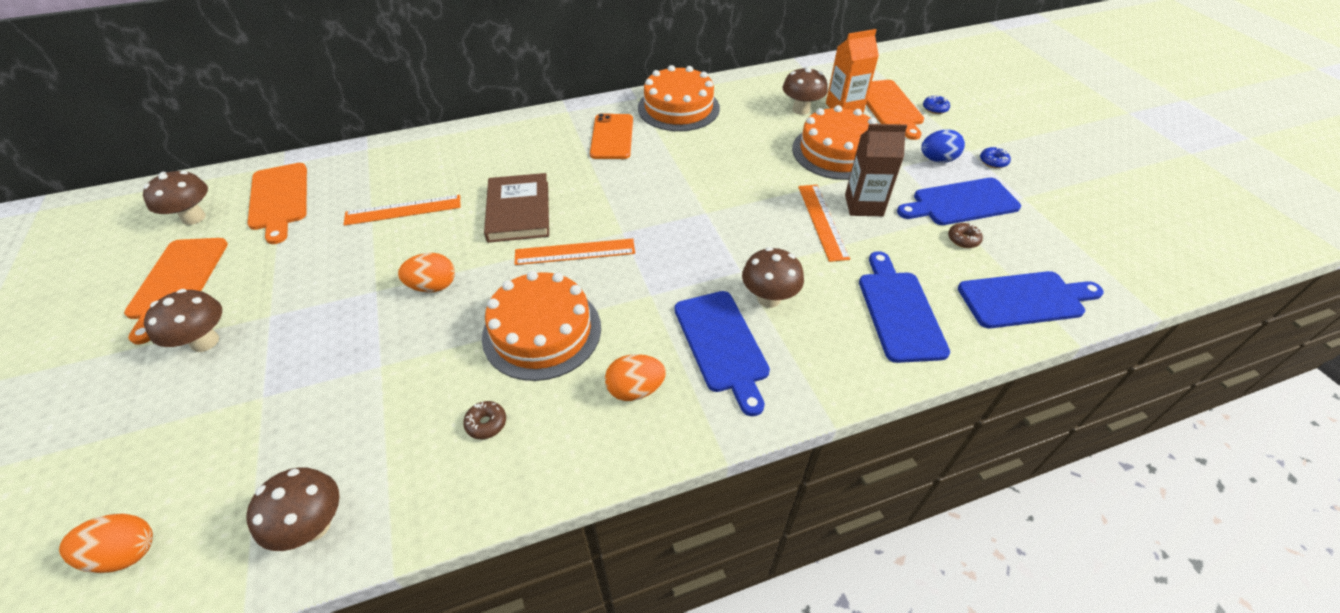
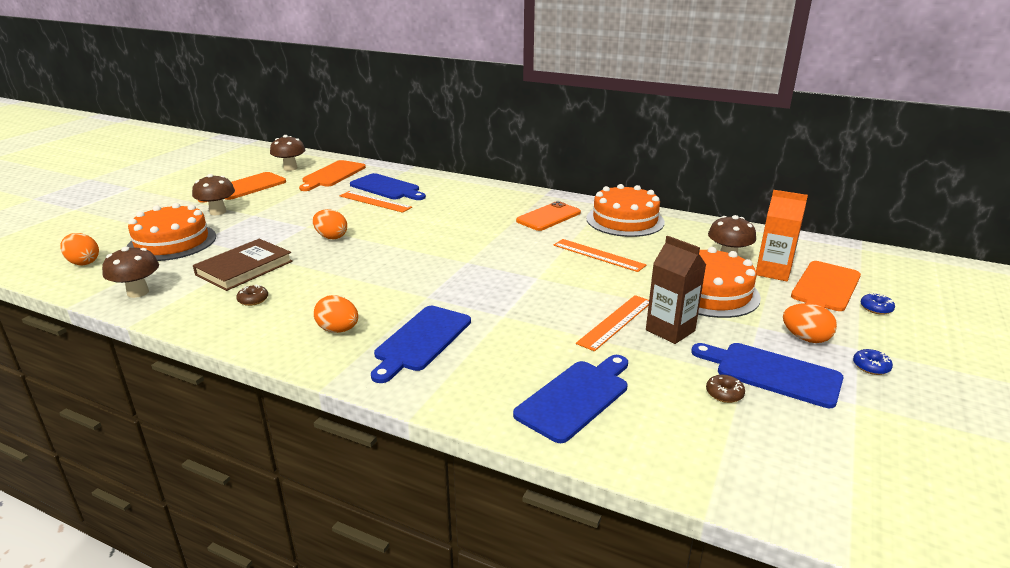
camera: 45 degrees right, 20 degrees down
(518, 211) = (428, 227): brown book -> brown book (244, 268)
(542, 331) = (343, 280): orange cake -> orange cake (172, 242)
(575, 252) = (423, 257): orange ruler -> orange ruler (598, 255)
(769, 298) = (494, 337): brown mushroom -> none
(937, 160) = (805, 338): blue egg -> orange egg
(1025, 299) = (708, 459): blue cutting board -> blue cutting board (387, 188)

